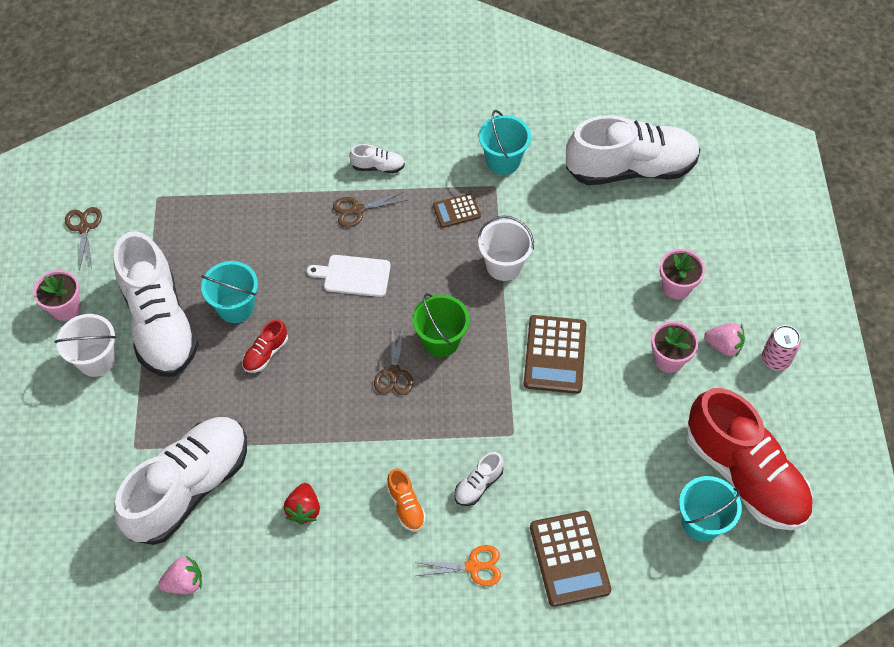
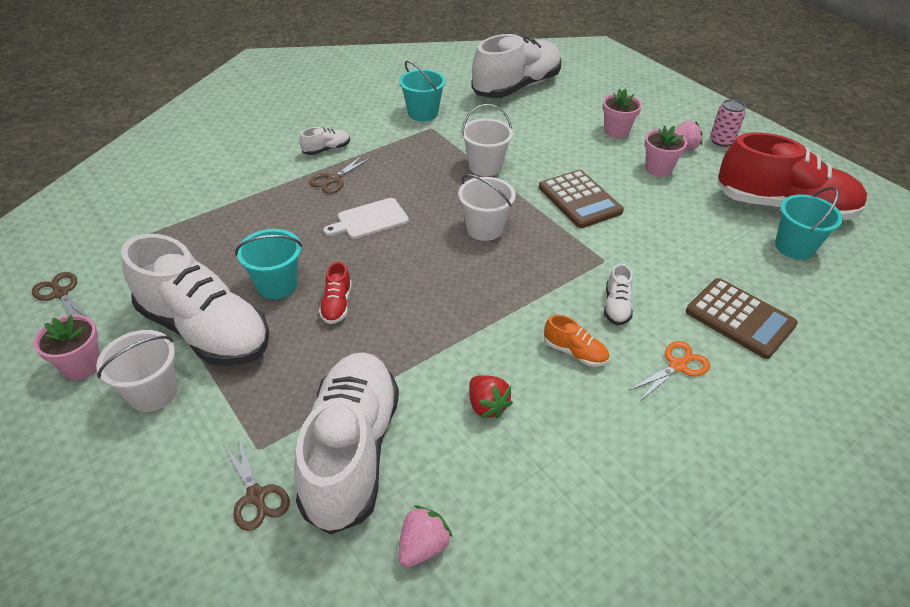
camera: 35 degrees left, 15 degrees down
(394, 373) = (468, 266): brown scissors -> brown scissors (256, 496)
(441, 340) = (484, 229): green bucket -> white bucket
(456, 211) = (416, 151): brown calculator -> none

